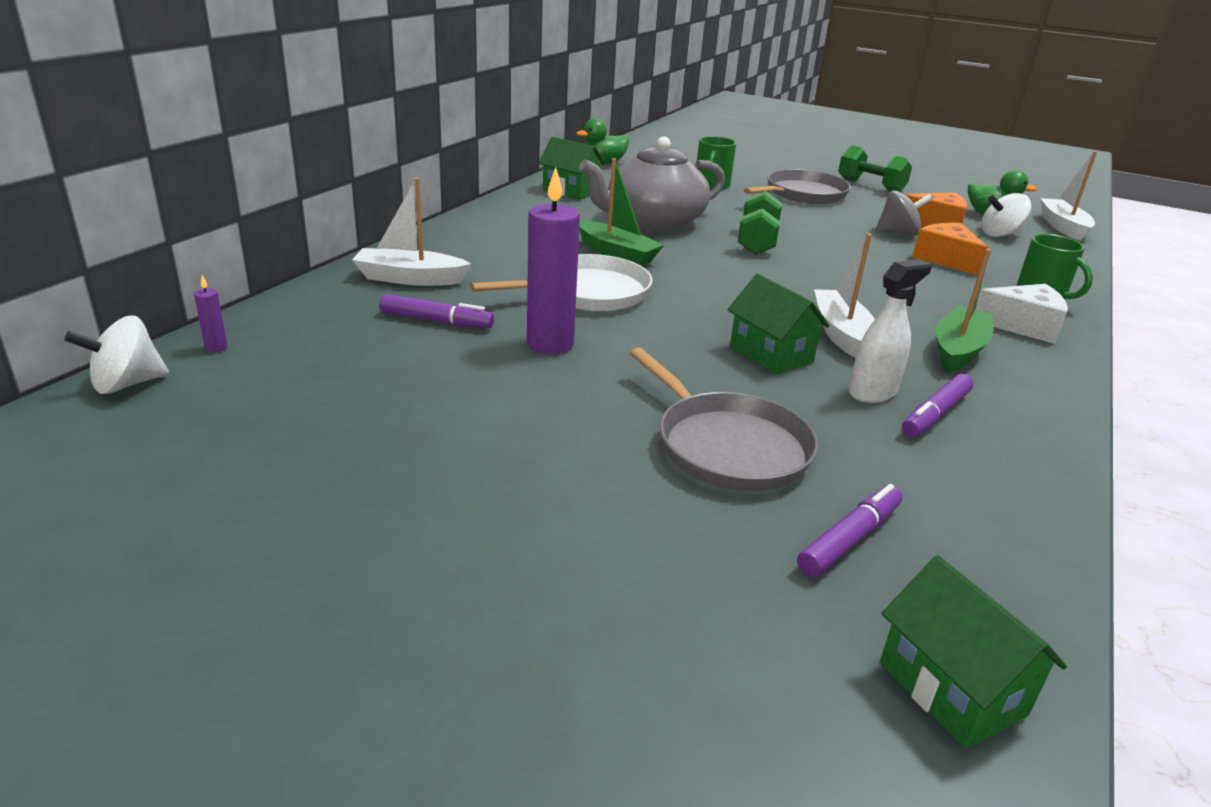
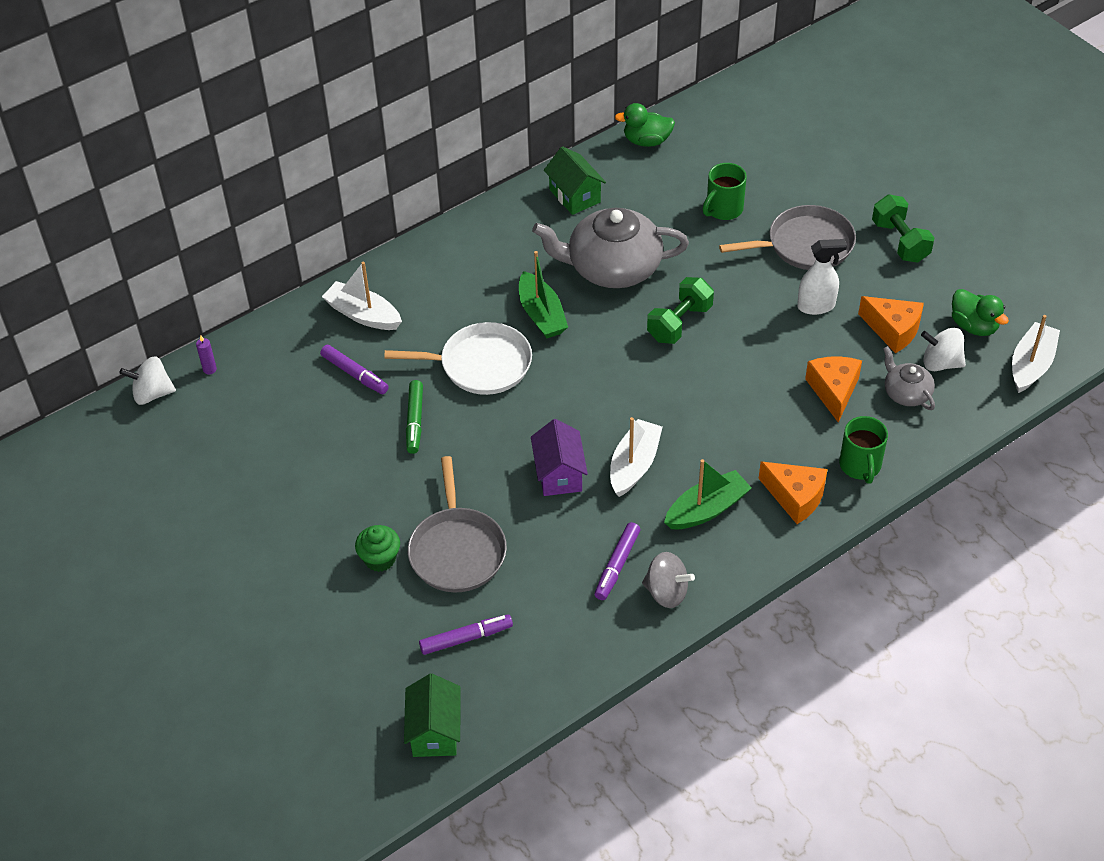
camera: 30 degrees right, 20 degrees up
(550, 344) = (414, 421): purple candle -> green marker
(628, 481) = (380, 559): none -> green cupcake
(771, 354) = (559, 474): green house -> purple house
(873, 392) = (595, 533): white spray bottle -> white spray bottle (816, 306)
(898, 233) = (834, 337): grey spinning top -> grey spinning top (666, 592)
(935, 414) = (617, 565): purple marker -> purple marker turned 45 degrees counterclockwise
(1002, 252) = (906, 393): none -> grey teapot
(1023, 326) = (795, 497): white cheese -> orange cheese

